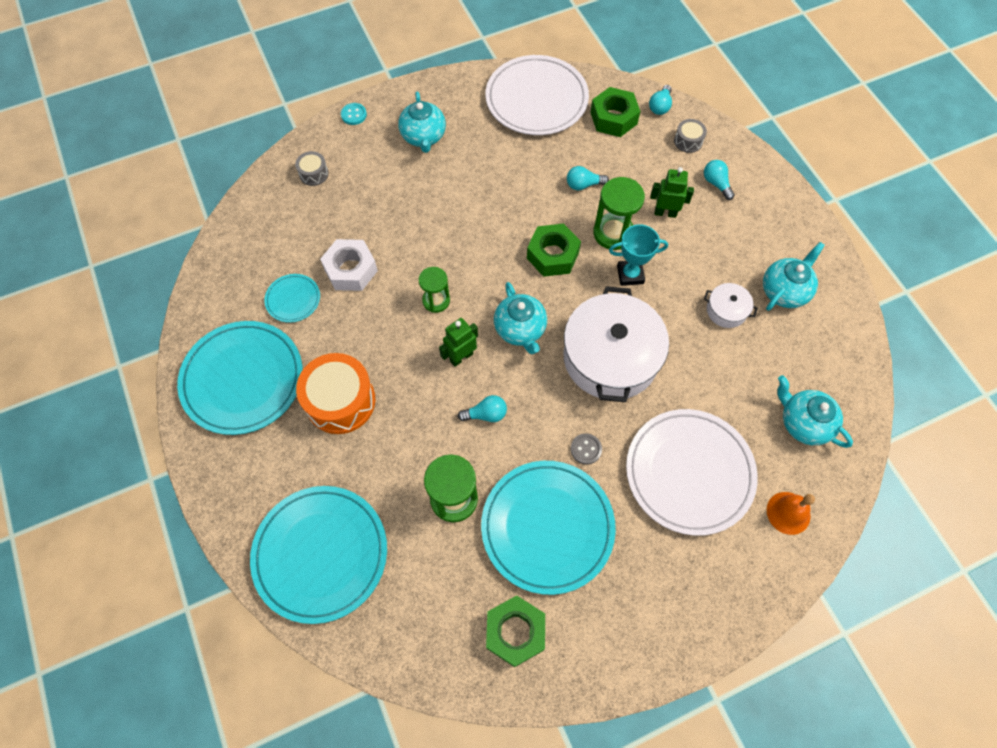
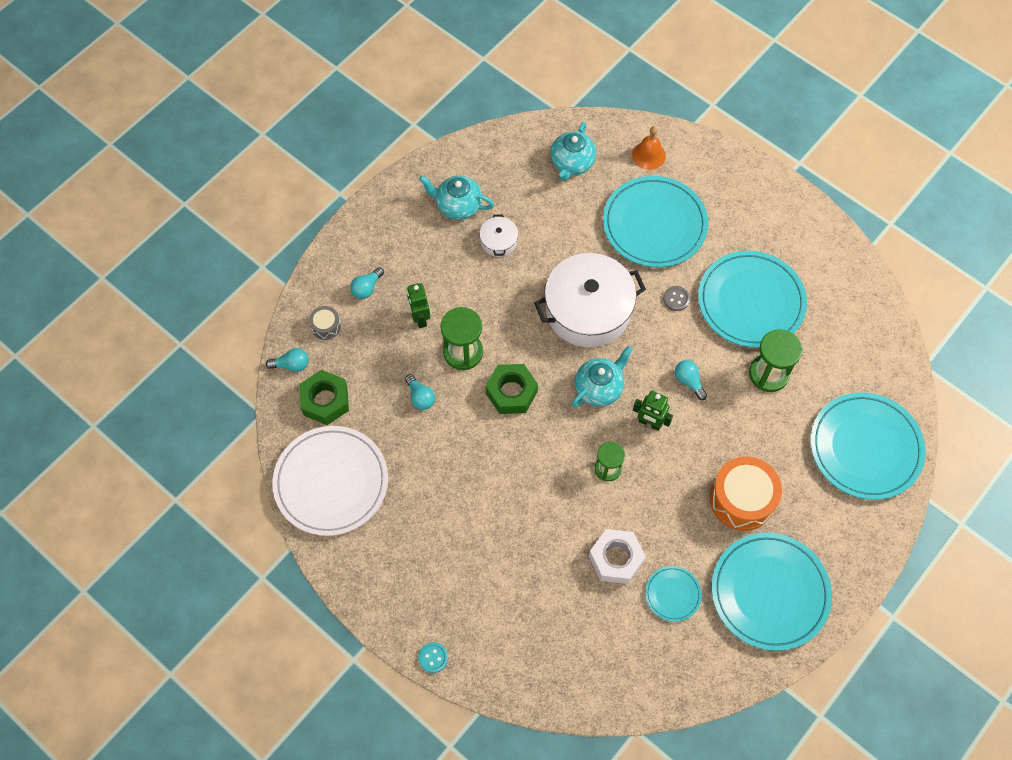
camera: 115 degrees left, 0 degrees up
(314, 174) = (527, 656): grey drum -> none
(423, 137) = (430, 570): turquoise teapot -> none
(515, 632) = (834, 293): green nut -> none
(630, 274) = (500, 324): turquoise trophy -> none
(689, 472) = (654, 224): white plate -> turquoise plate

